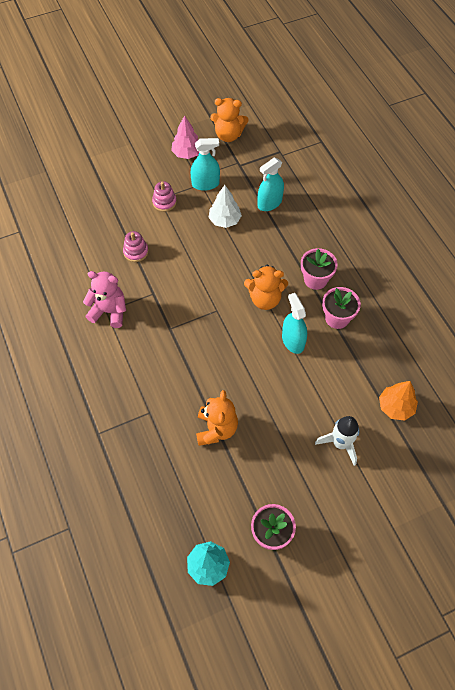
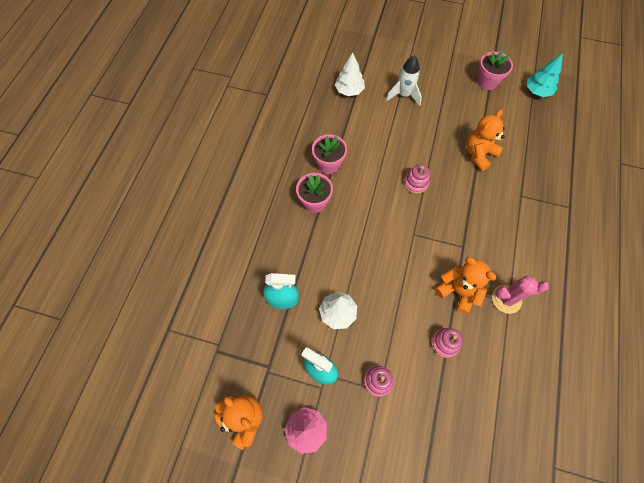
camera: 140 degrees left, 5 degrees up
(109, 311) = (506, 299): pink teddy bear -> pink cactus
(250, 355) = (416, 183): none -> pink stacking toy
(265, 299) = (368, 215): orange teddy bear -> orange teddy bear (458, 291)
(293, 341) = (376, 171): turquoise spray bottle -> none
(395, 407) = (349, 90): orange tree -> white tree

